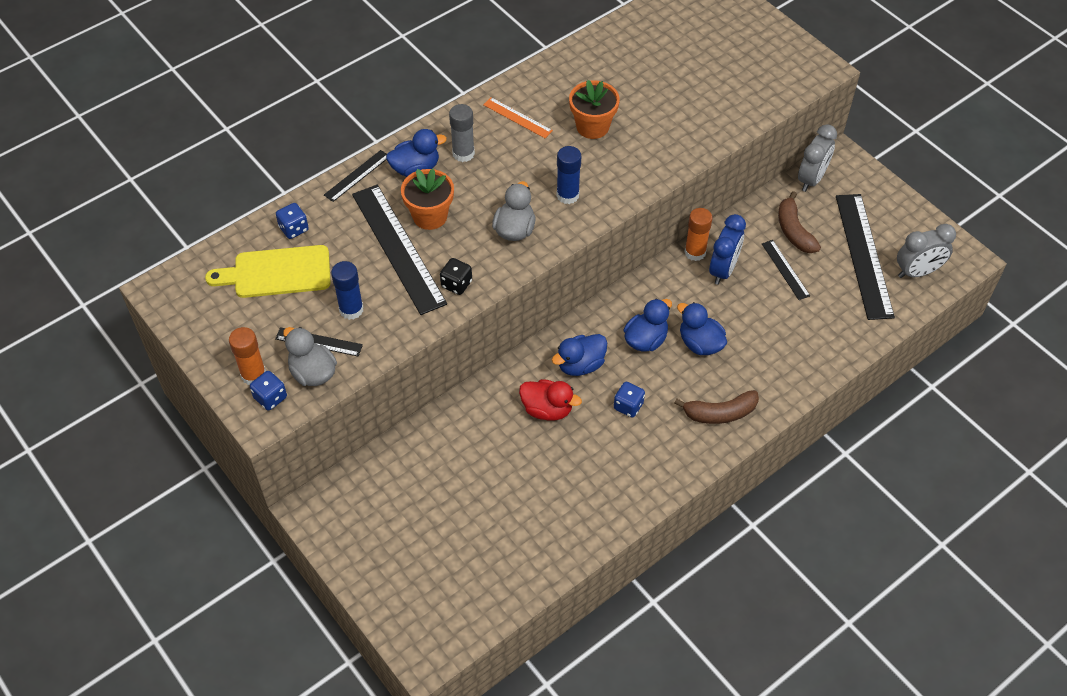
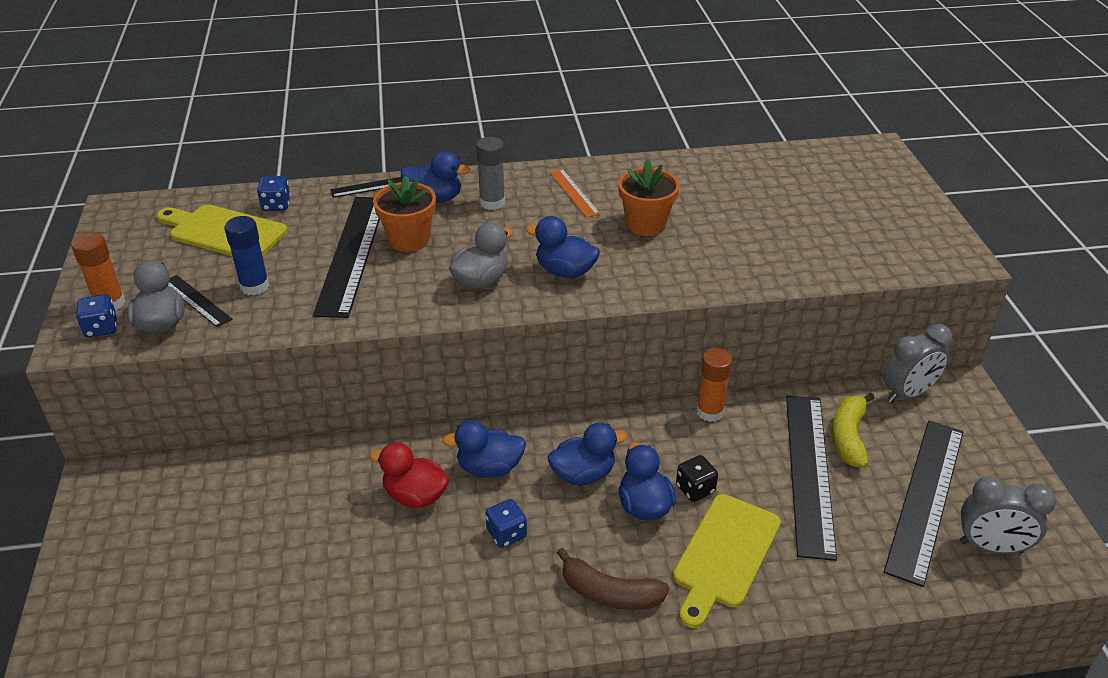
camera: 30 degrees right, 15 degrees down
(456, 284) = (375, 304): black dice -> black dice (695, 489)
(547, 409) = (415, 496): red duck -> red duck turned 150 degrees clockwise
(567, 195) = (565, 271): blue glue stick -> blue duck
(723, 270) = (730, 442): blue clock -> none
(770, 353) = (724, 555): none -> yellow cutting board
(785, 269) = (809, 472): black ruler -> black ruler, size x2.06
(794, 231) = (848, 437): brown banana -> yellow banana

